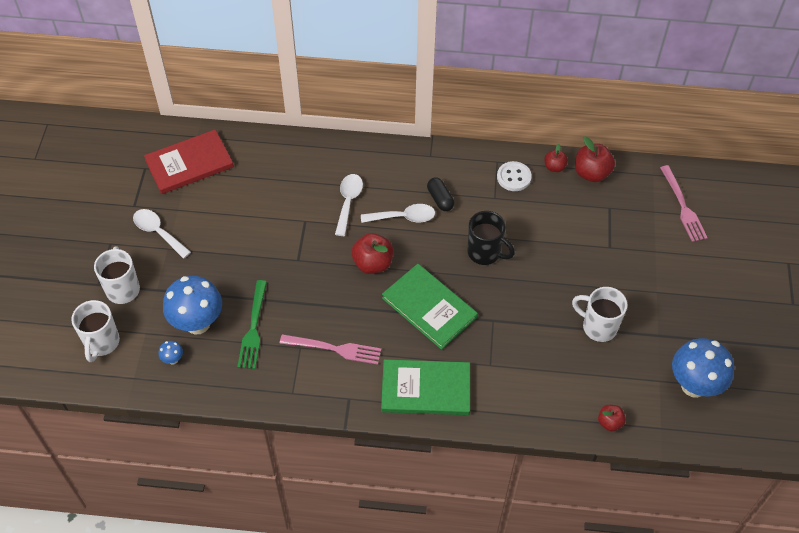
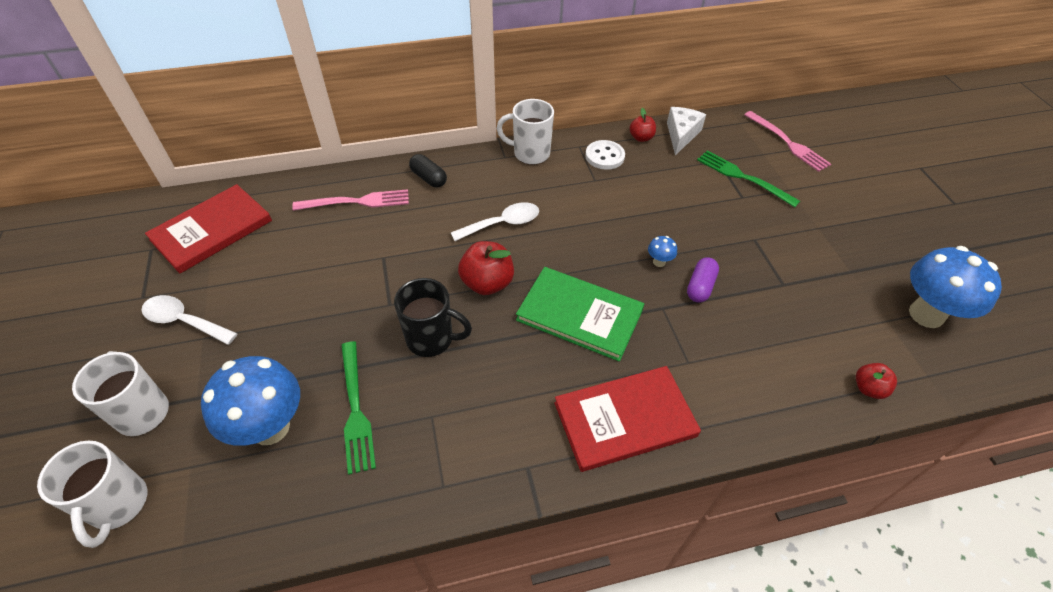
camera: 20 degrees left, 5 degrees down
(173, 359) = (243, 494): blue mushroom -> blue mushroom (659, 262)
(335, 349) = (481, 403): pink fork -> pink fork (357, 201)
(348, 202) = (430, 223): white spoon -> none
(426, 389) = (624, 419): green book -> red book
(440, 199) = (535, 195): black capsule -> black capsule (428, 178)
(485, 253) = (614, 237): black mug -> black mug (431, 339)
(530, 312) = (700, 286): none -> purple capsule
(591, 173) = (681, 135): red apple -> white cheese
(598, 327) = (783, 281): white mug -> white mug (530, 154)
(621, 229) = (742, 177): none -> green fork

